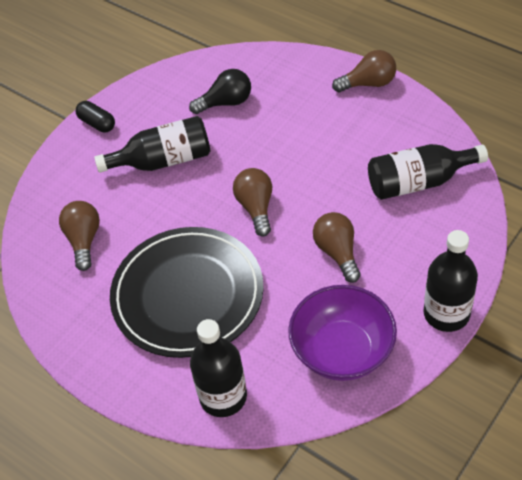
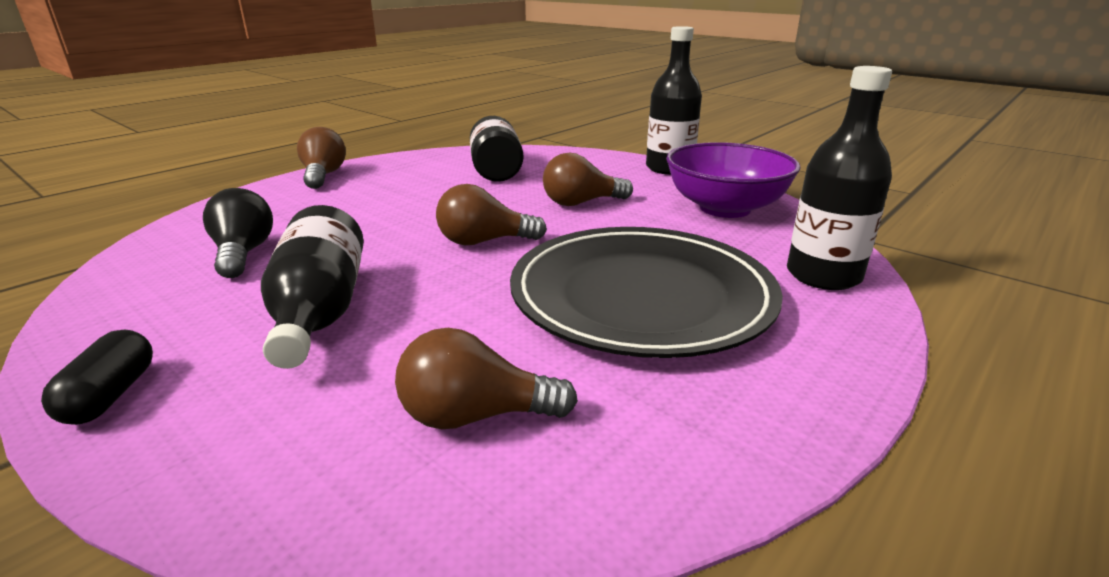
camera: 90 degrees left, 25 degrees down
(97, 123) = (110, 395): black capsule -> black capsule turned 45 degrees counterclockwise

